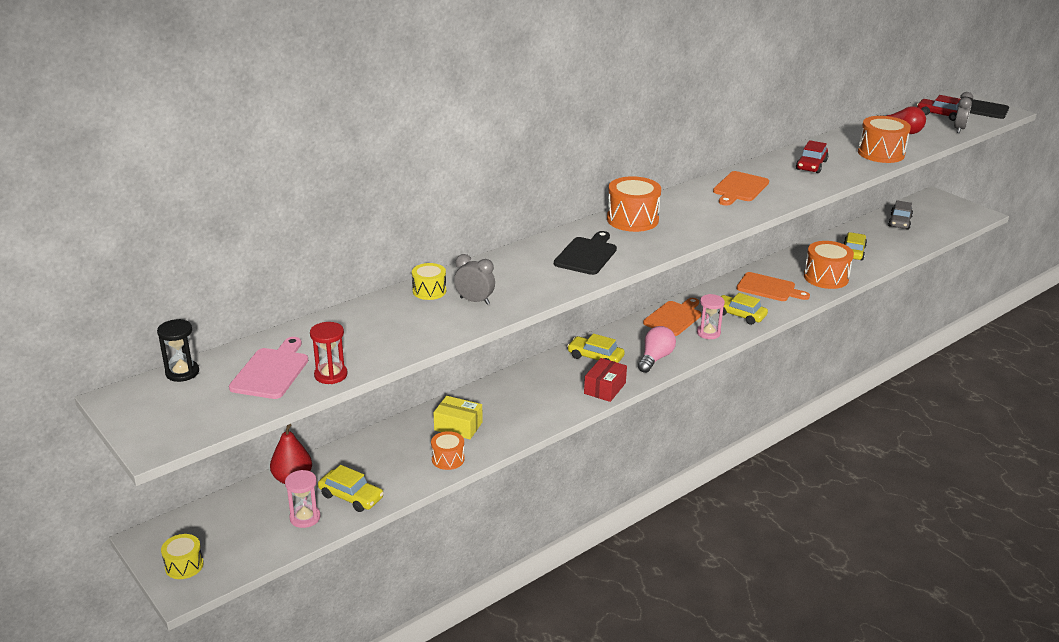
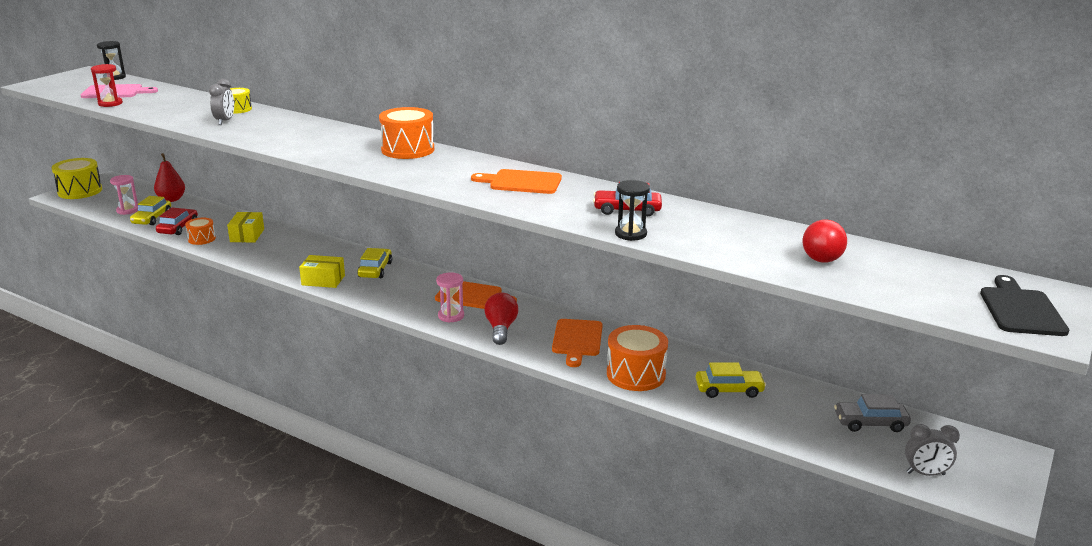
camera: 70 degrees right, 5 degrees down
(184, 565) = (80, 191): yellow drum -> yellow drum, size x1.74
(587, 255) = (322, 142): black cutting board -> none
(605, 388) = (323, 280): red box -> yellow box
(655, 358) = (386, 296): pink light bulb -> none
(739, 315) = (501, 329): yellow car -> red light bulb
(857, 172) = (630, 234): none -> black hourglass
(881, 153) = (715, 245): orange drum -> none
(940, 115) = (938, 280): red car -> red car (178, 228)
(959, 129) = (891, 295): grey clock -> grey clock (925, 473)

